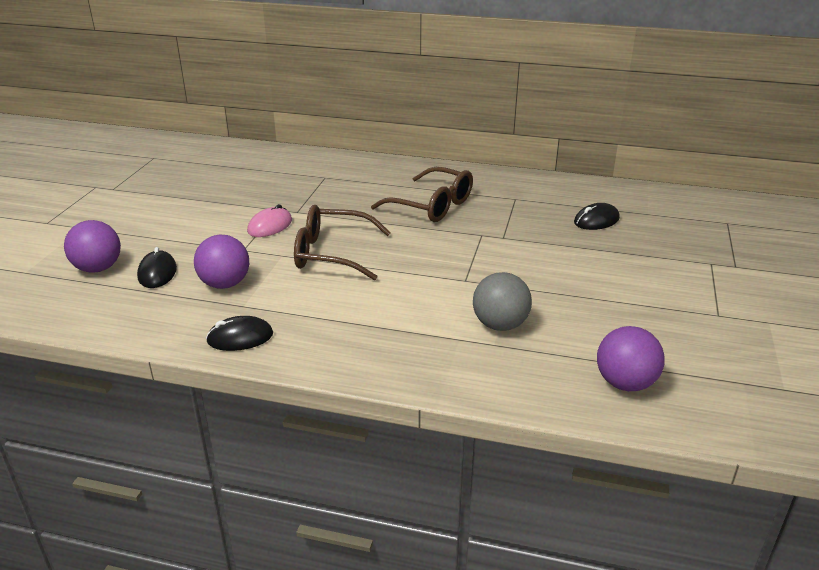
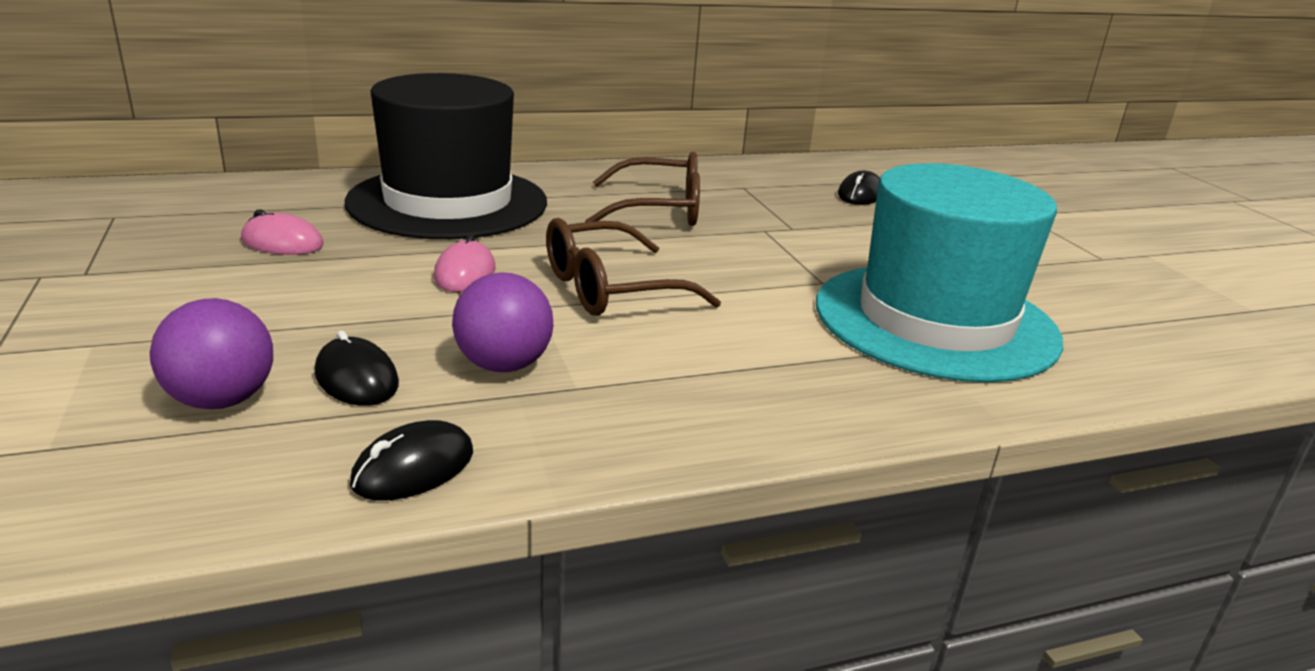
camera: 35 degrees left, 5 degrees down
(207, 188) = (282, 242): none -> pink mouse
(240, 338) = (638, 433): black mouse -> black mouse (413, 468)
(315, 177) = (448, 202): none -> black hat
(500, 325) = (935, 320): grey ball -> turquoise hat
(625, 383) = (1139, 345): purple ball -> none

